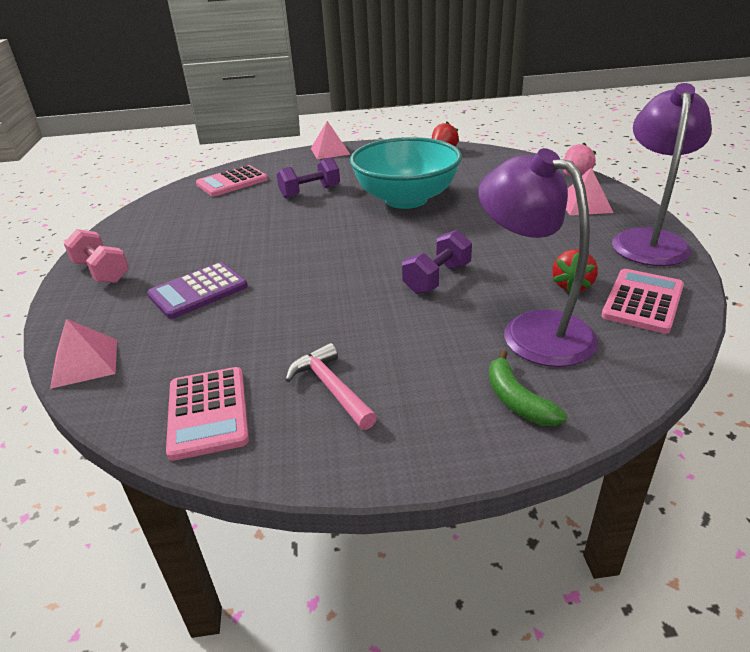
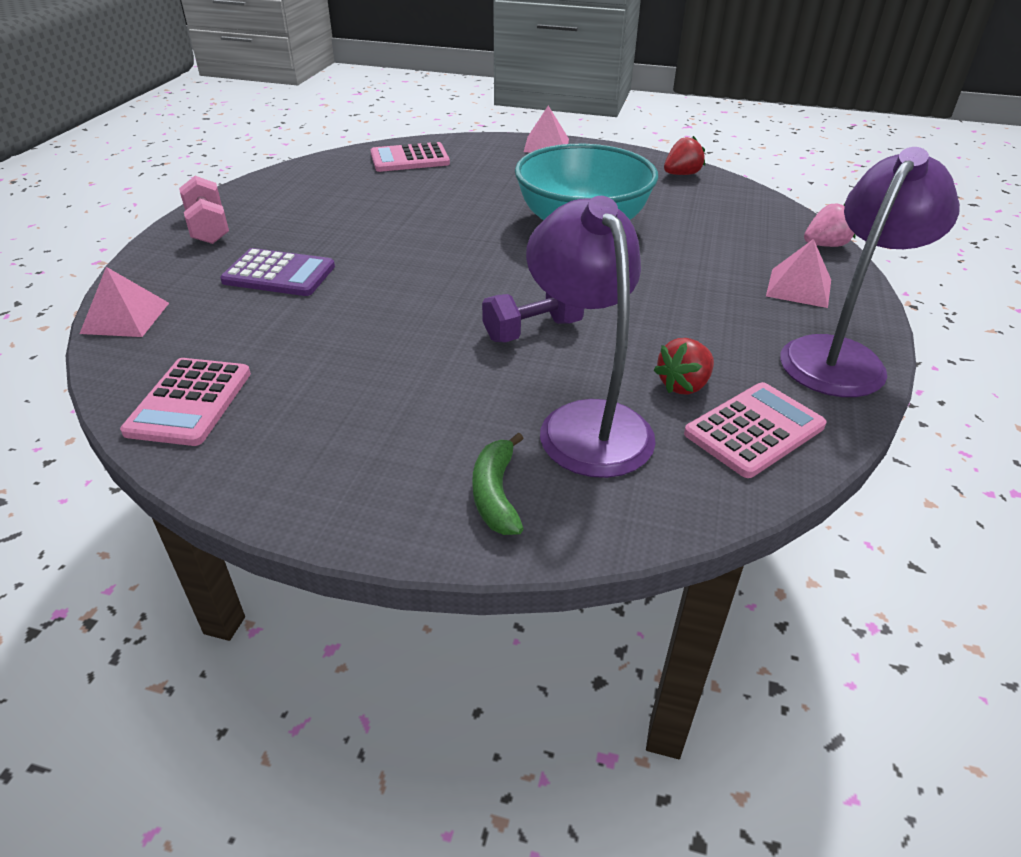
camera: 20 degrees right, 5 degrees up
(198, 291) = (279, 274): purple calculator -> purple calculator turned 150 degrees counterclockwise
(310, 192) = (482, 190): purple dumbbell -> none
(331, 388) = (320, 416): pink hammer -> none

